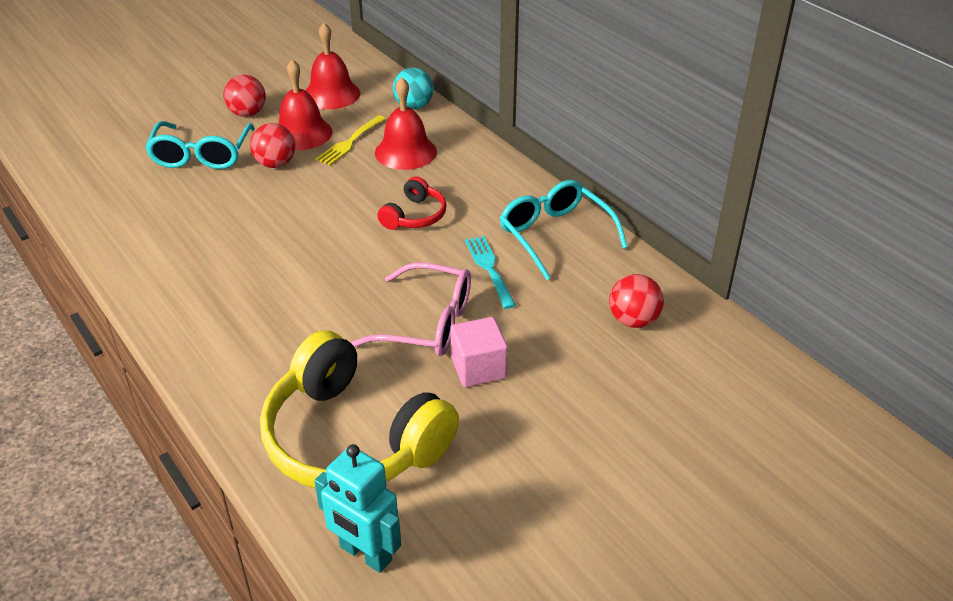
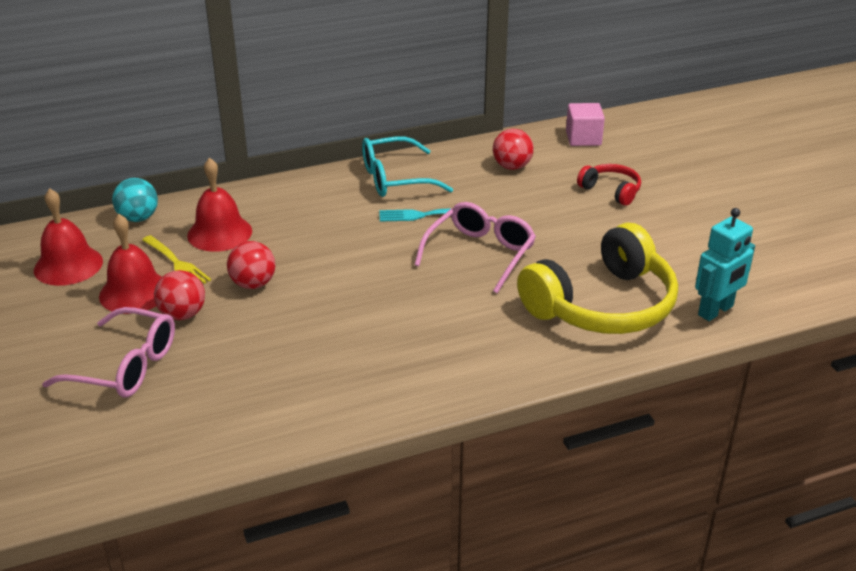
camera: 75 degrees left, 5 degrees down
(201, 155) = (126, 367): turquoise glasses -> pink glasses
(247, 113) = (59, 327): red ball -> red ball (253, 284)
(415, 216) = (329, 241): red headphones -> red headphones (611, 191)
(478, 368) = (541, 238): pink cube -> pink cube (583, 138)

